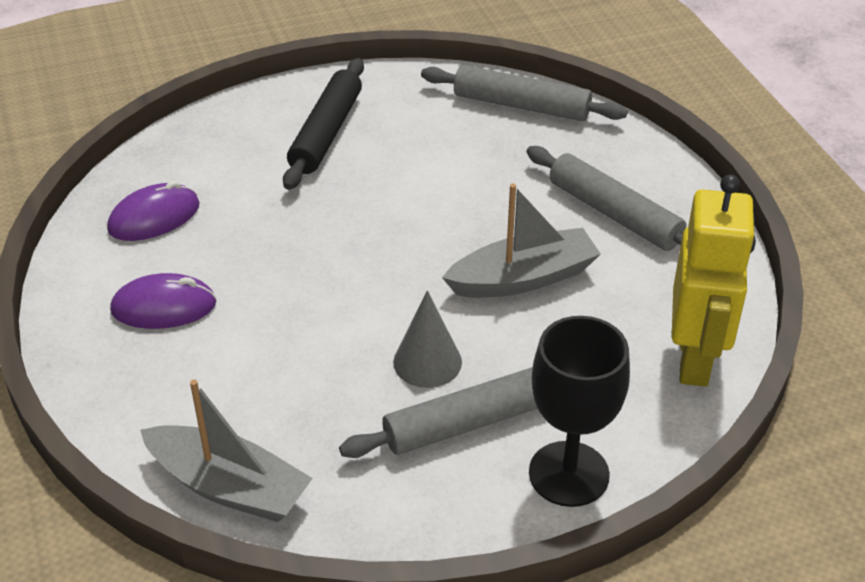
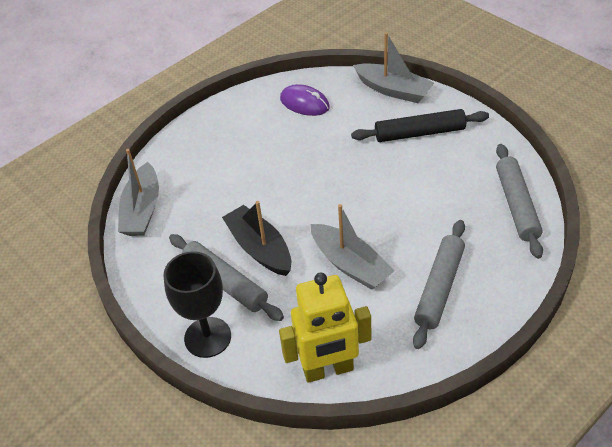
camera: 70 degrees right, 5 degrees up
(164, 307) = (244, 136): purple mouse -> none
(216, 125) = (393, 90): none -> grey boat
(427, 362) = (259, 248): grey cone -> black boat

